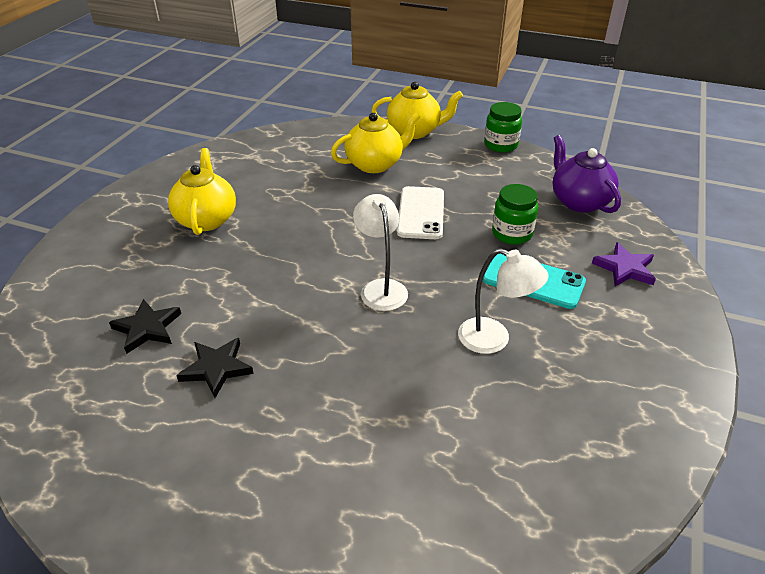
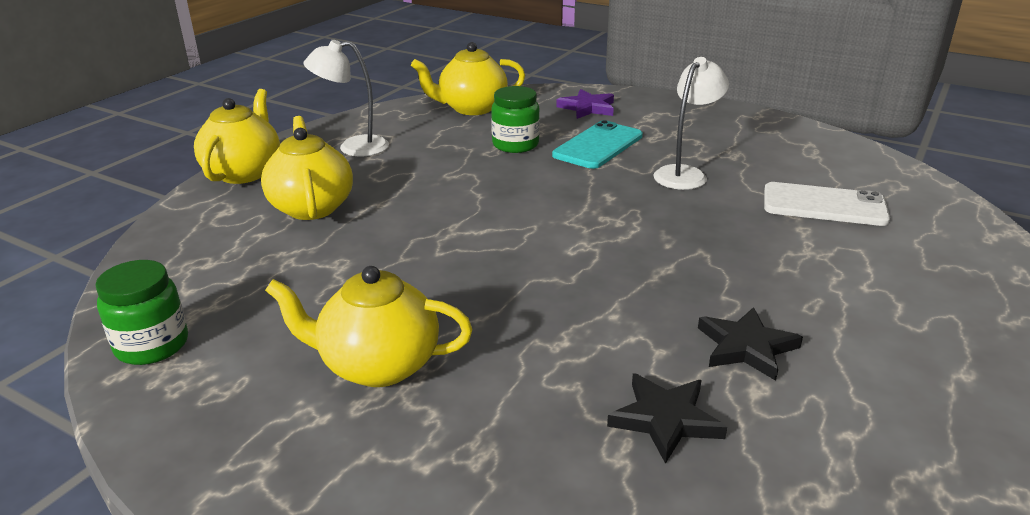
camera: 80 degrees left, 10 degrees down
(381, 288) = (596, 224): white lamp -> white lamp (353, 147)
(421, 213) = (452, 187): white phone -> white phone (824, 205)
(500, 145) = (328, 127): green jar -> green jar (152, 345)
(579, 201) = (471, 108): purple teapot -> yellow teapot

